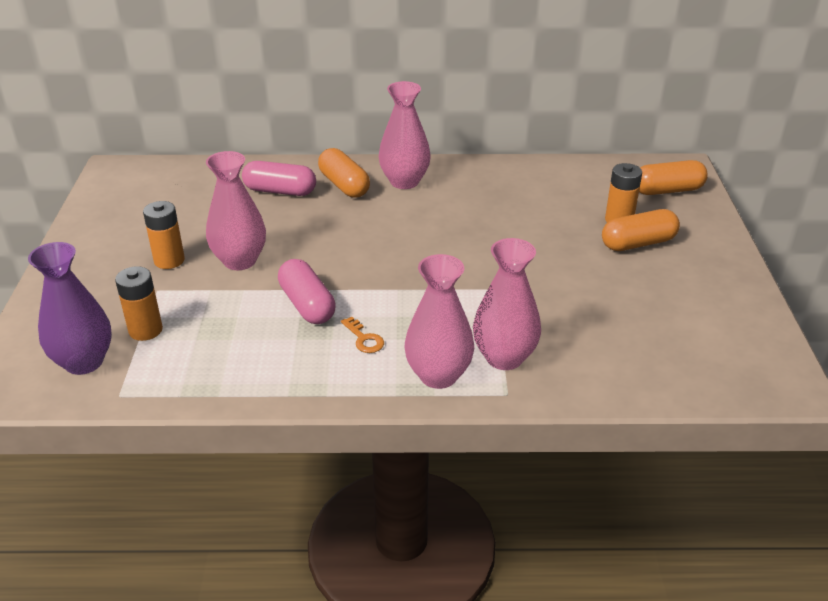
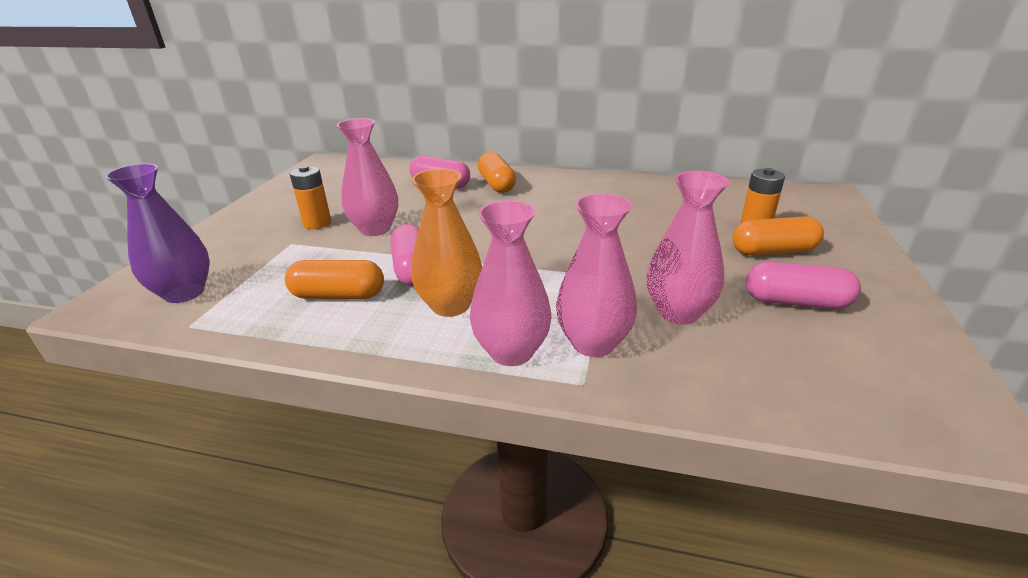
camera: 15 degrees right, 5 degrees down
(145, 330) = (256, 273): orange battery -> none
(364, 339) = (450, 305): orange key -> orange vase
(404, 181) = (551, 185): pink vase -> pink vase (678, 312)
(661, 295) = (796, 302): none -> pink capsule
(667, 190) = (811, 210): orange capsule -> orange capsule (338, 295)

